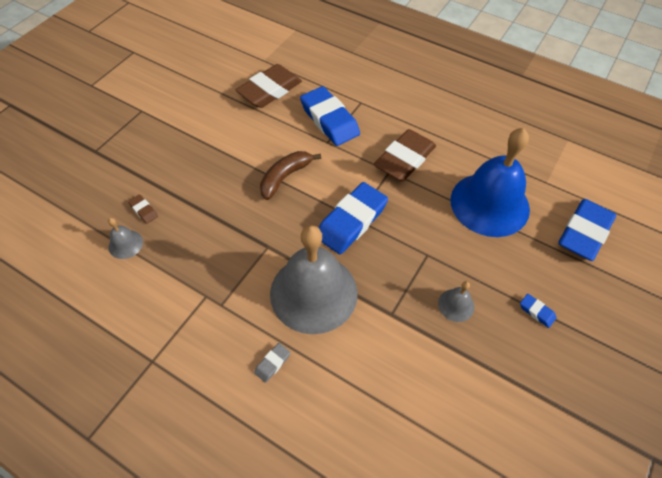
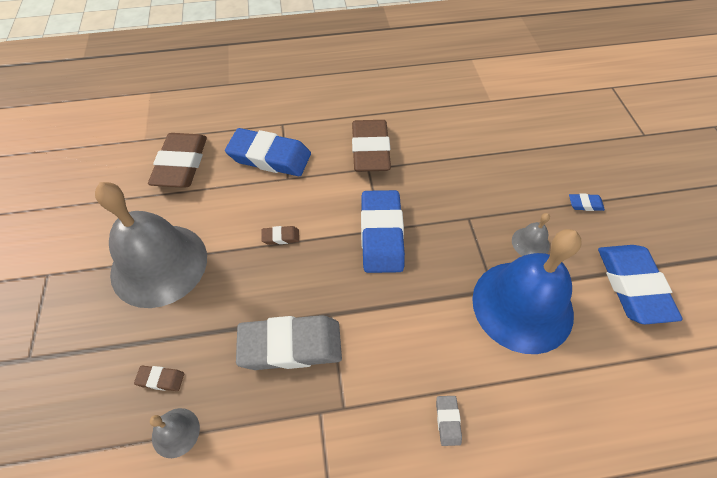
camera: 40 degrees left, 0 degrees up
(227, 246) = (290, 345): none -> grey eraser
(285, 177) = (281, 237): brown banana -> brown eraser
(313, 293) = (415, 324): grey bell -> grey bell (159, 264)
(489, 204) = (470, 143): blue bell -> blue bell (522, 305)
(584, 233) = (552, 122): blue eraser -> blue eraser (632, 286)

